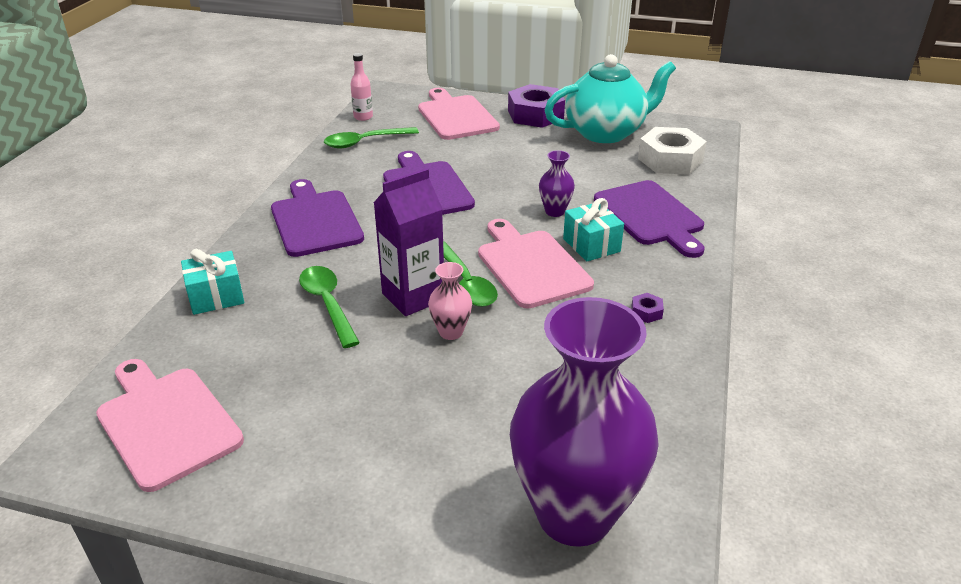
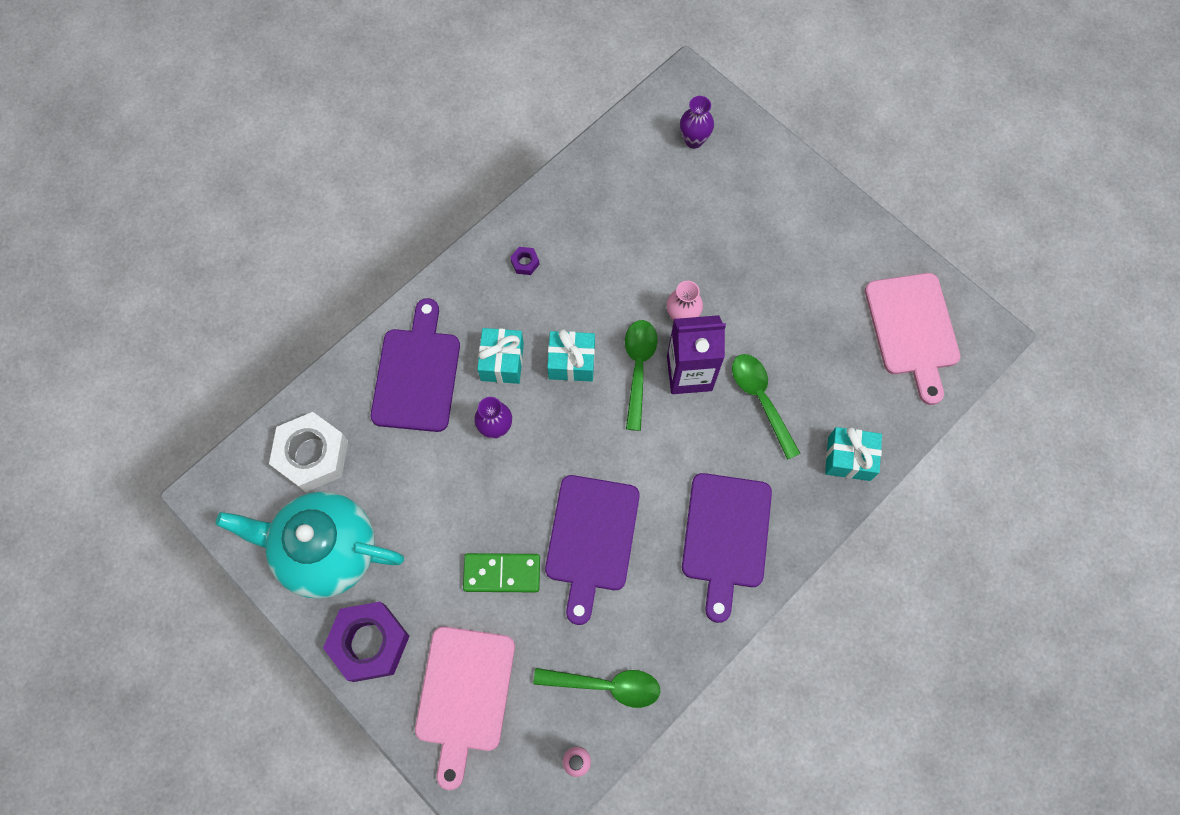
camera: 150 degrees left, 35 degrees up
(328, 304) = (761, 400): green spoon -> green spoon turned 150 degrees clockwise
(478, 158) = (502, 573): none -> green domino
(531, 265) = (571, 362): pink cutting board -> turquoise gift
(574, 515) = (694, 140): purple vase -> purple vase, size x0.40

